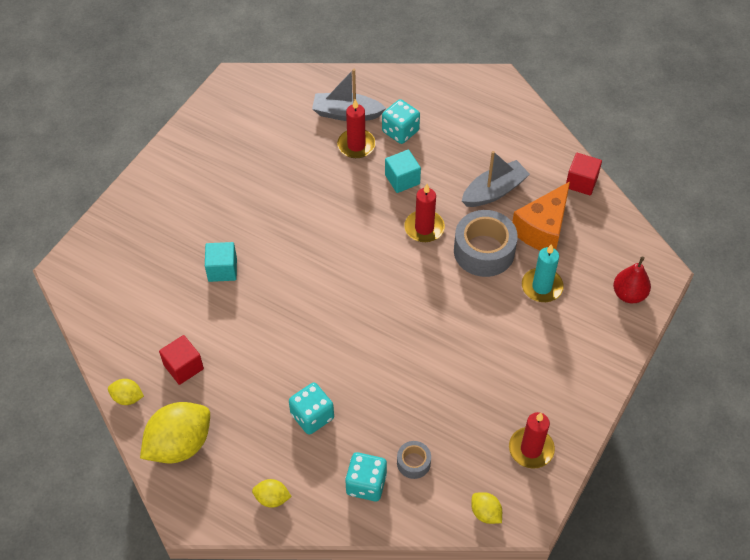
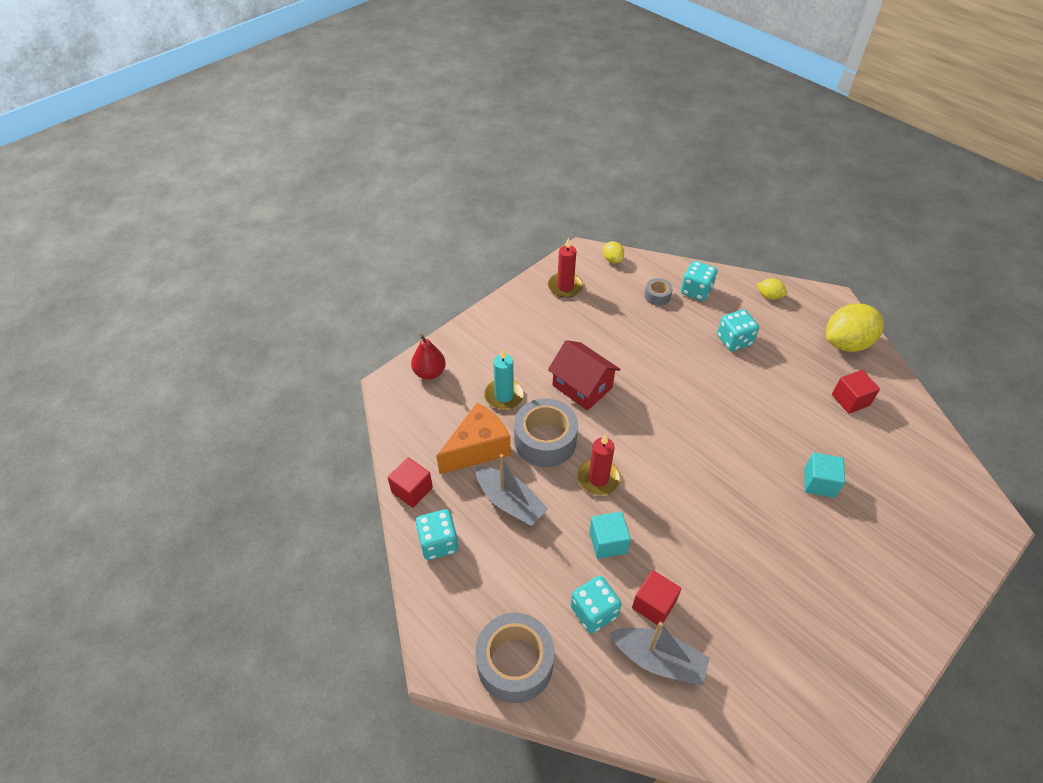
camera: 165 degrees left, 5 degrees down
(127, 398) = (899, 386): yellow lemon -> none
(356, 145) = (654, 604): red candle -> red cube
(447, 91) = (515, 663): none -> grey tape
(467, 316) = (582, 386): none -> red house
(494, 191) = (510, 502): grey boat -> grey boat turned 120 degrees counterclockwise
(538, 149) = (438, 543): none -> turquoise dice

